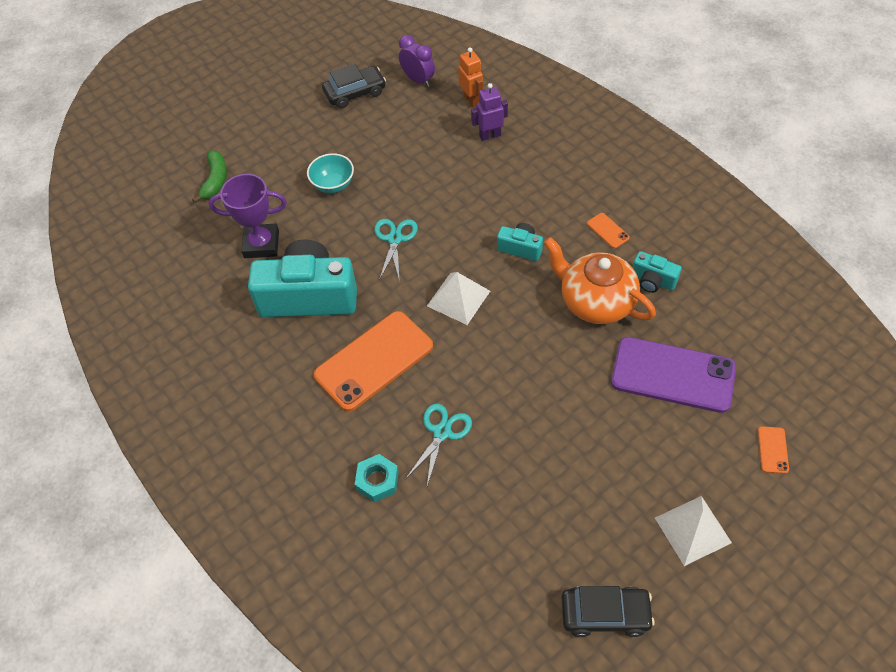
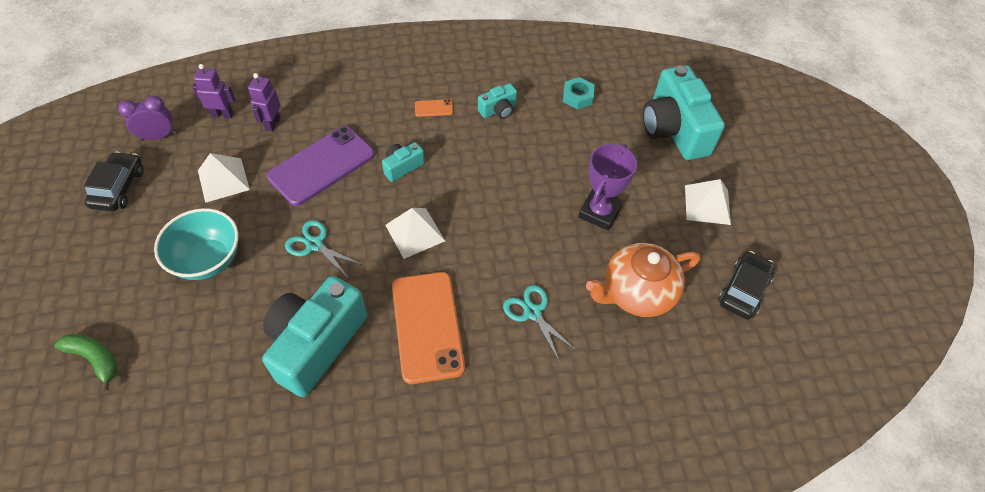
camera: 65 degrees left, 0 degrees up
(261, 244) = (219, 355): purple trophy -> purple trophy (599, 212)
(333, 185) = (208, 260): turquoise bowl -> turquoise bowl, size x1.53
(377, 480) = (546, 385): turquoise nut -> turquoise nut (577, 97)
(410, 144) = (223, 180): none -> white pyramid
(471, 100) = (222, 114): orange robot -> purple robot
(595, 302) = (489, 151): orange teapot -> orange teapot (636, 293)
(673, 375) = (583, 145): purple phone -> purple phone (321, 165)
(773, 450) = (674, 129): orange phone -> turquoise camera

